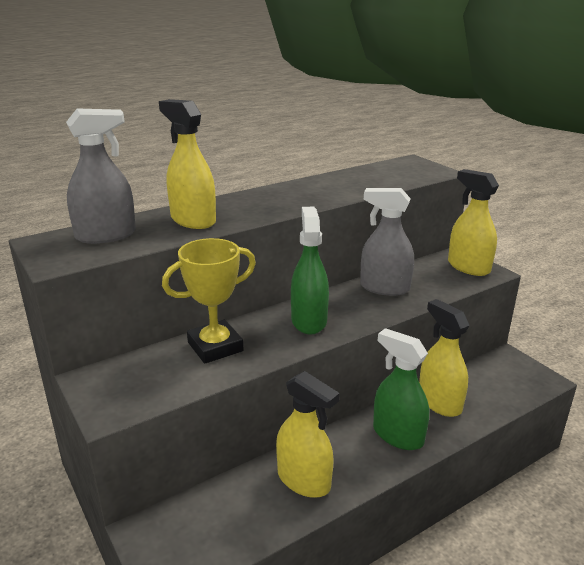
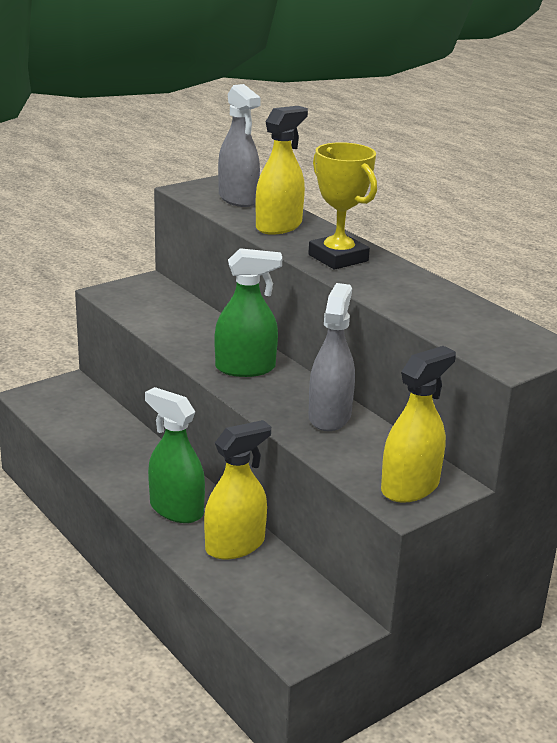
camera: 85 degrees right, 0 degrees up
(215, 347) = (194, 324): yellow trophy -> yellow trophy (338, 258)
(304, 480) = (116, 451): yellow spray bottle -> none
(397, 435) = (176, 509): green spray bottle -> green spray bottle turned 90 degrees counterclockwise

